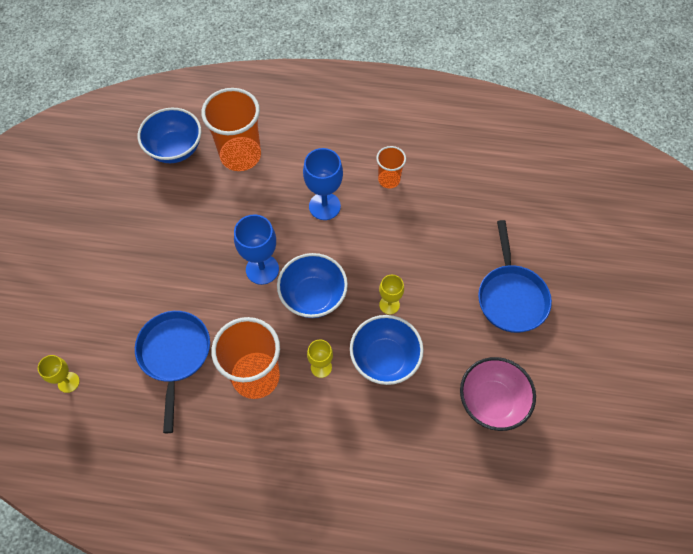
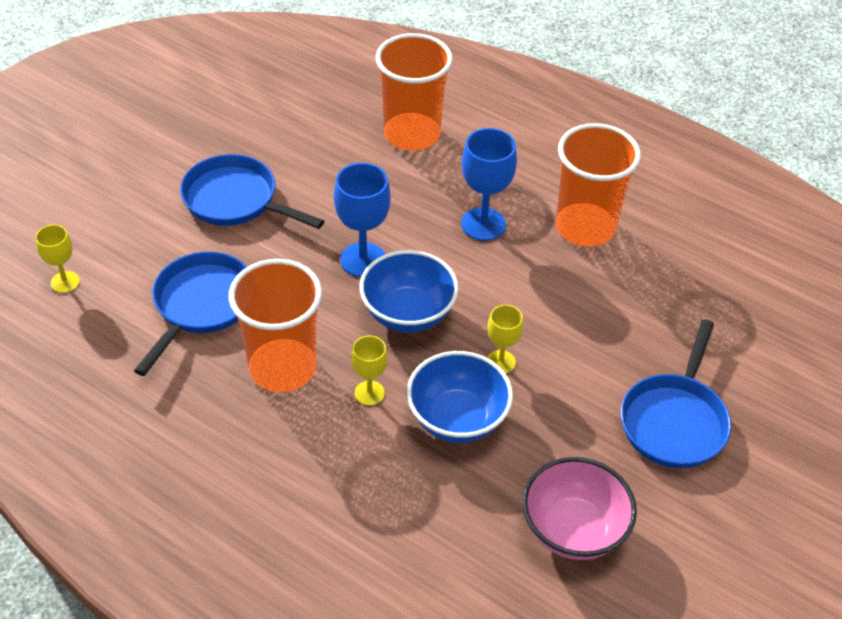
camera: 25 degrees right, 15 degrees down
(150, 261) = (235, 200): none -> blue pan
(175, 149) = (338, 100): blue bowl -> none
(389, 180) = (585, 227): orange cup -> orange cup, size x1.91

